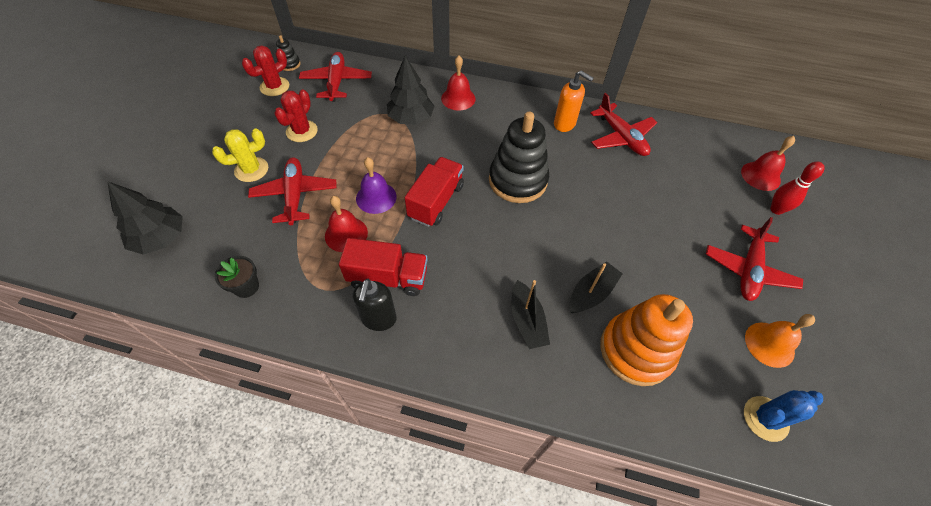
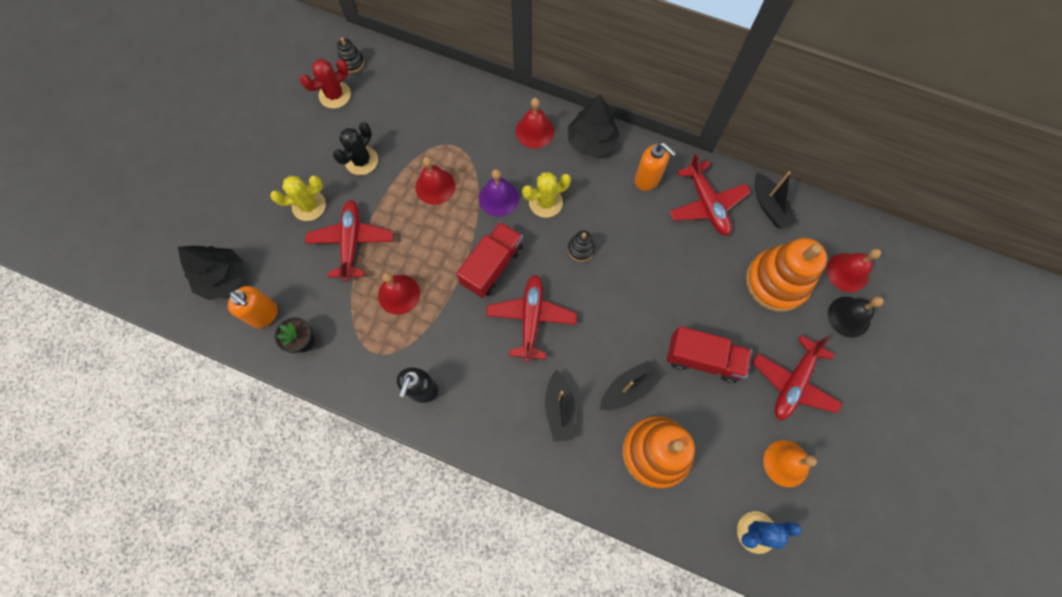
camera: 10 degrees right, 15 degrees up
(204, 267) = (264, 315): none -> orange soap dispenser
(302, 131) = (361, 160): red cactus -> black cactus
(337, 82) = (403, 94): red plane -> red plane (531, 319)
(373, 145) = (435, 186): none -> red bell
(376, 197) = (432, 254): purple bell -> purple bell (498, 198)
(388, 277) = (434, 347): red truck -> red truck (703, 359)
(411, 118) = (479, 154): black tree -> black tree (591, 141)
(478, 148) = (545, 202): none -> yellow cactus
(517, 180) = (581, 249): black stacking toy -> black stacking toy, size x0.43
(675, 134) = (769, 206): none -> black boat
(702, 189) = (776, 282): none -> orange stacking toy
(776, 210) = (849, 316): red bowling pin -> black bell

